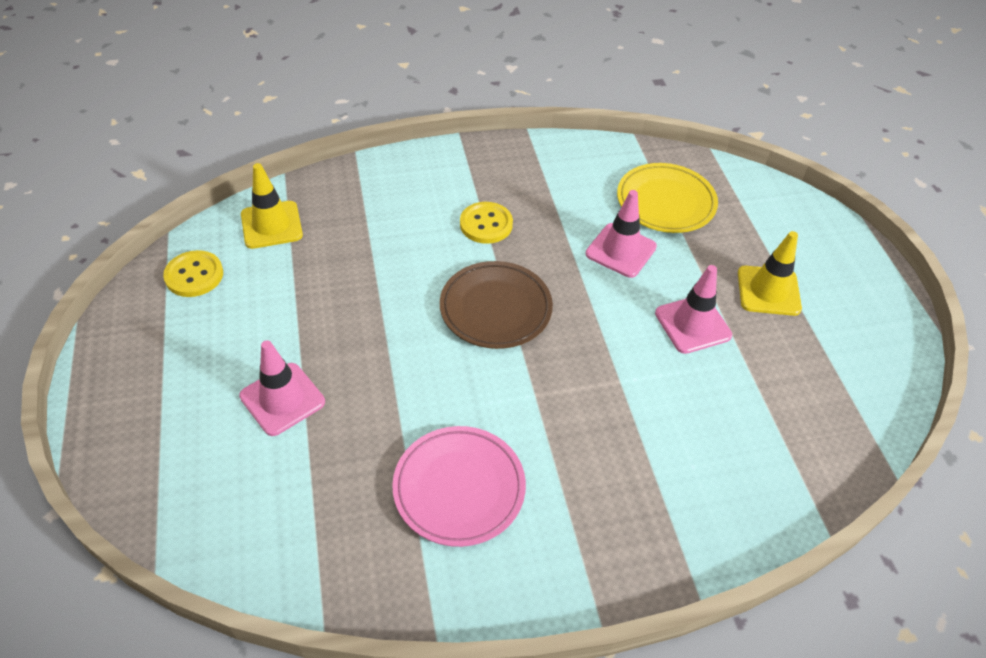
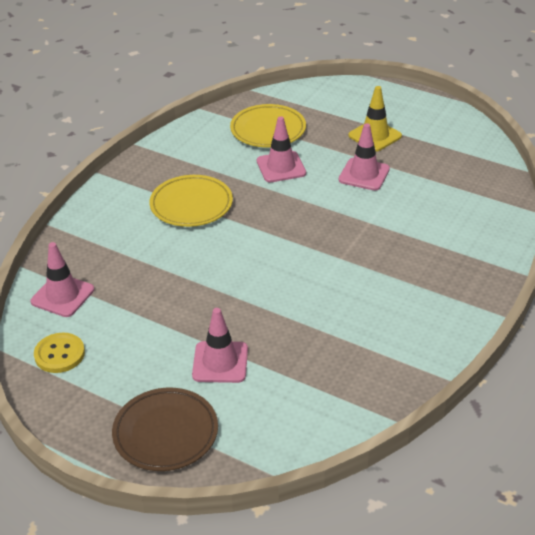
camera: 45 degrees left, 10 degrees down
(271, 225) = (62, 296): yellow traffic cone -> pink traffic cone
(459, 488) = (369, 321): pink plate -> none
(486, 224) = (191, 205): yellow button -> yellow plate
(495, 308) = (261, 238): brown plate -> brown plate (165, 433)

